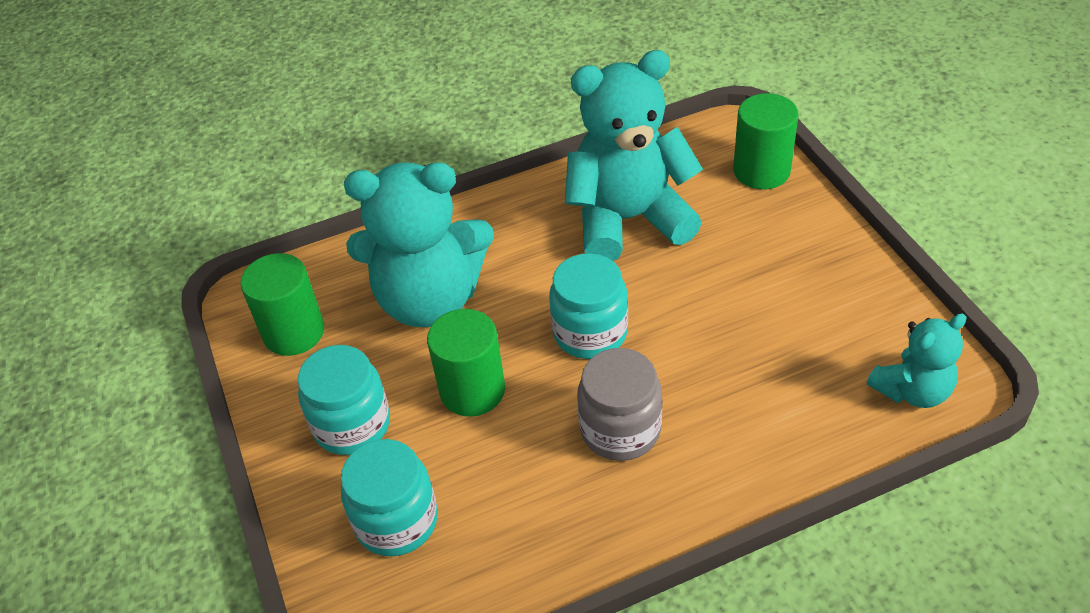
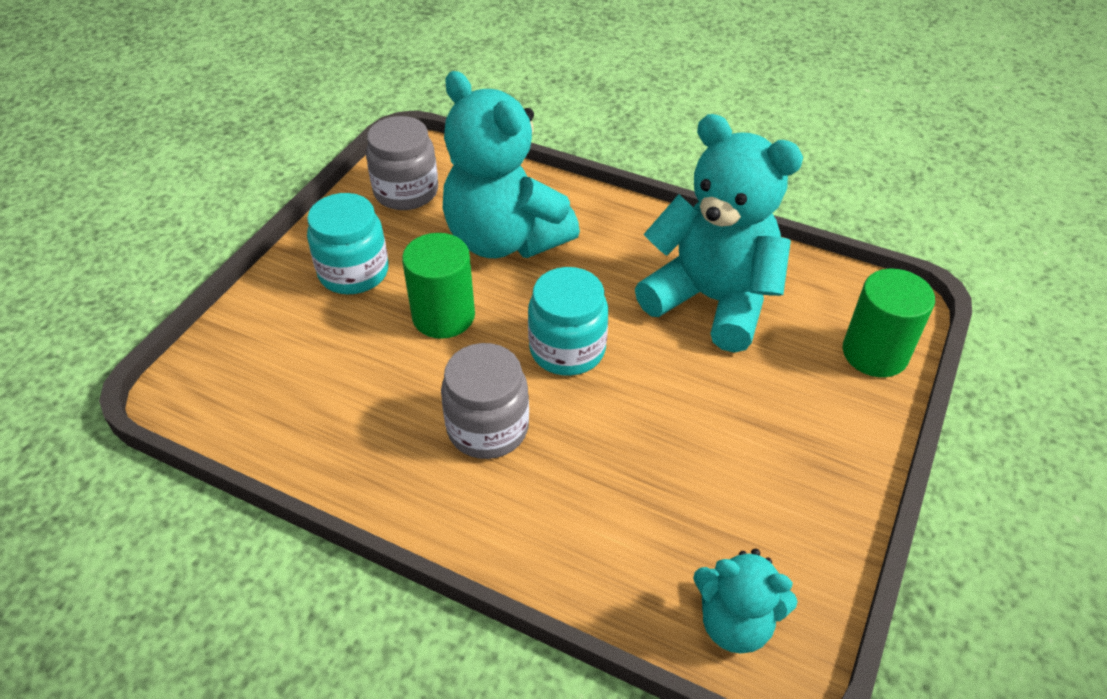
camera: 45 degrees right, 0 degrees up
(294, 332) = (406, 192): green cylinder -> grey jar
(396, 521) = (291, 349): turquoise jar -> none

